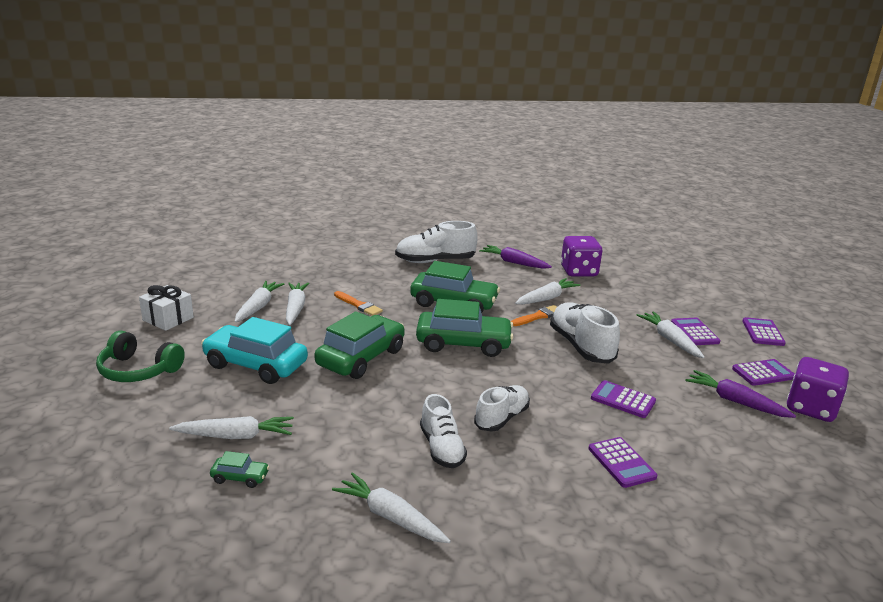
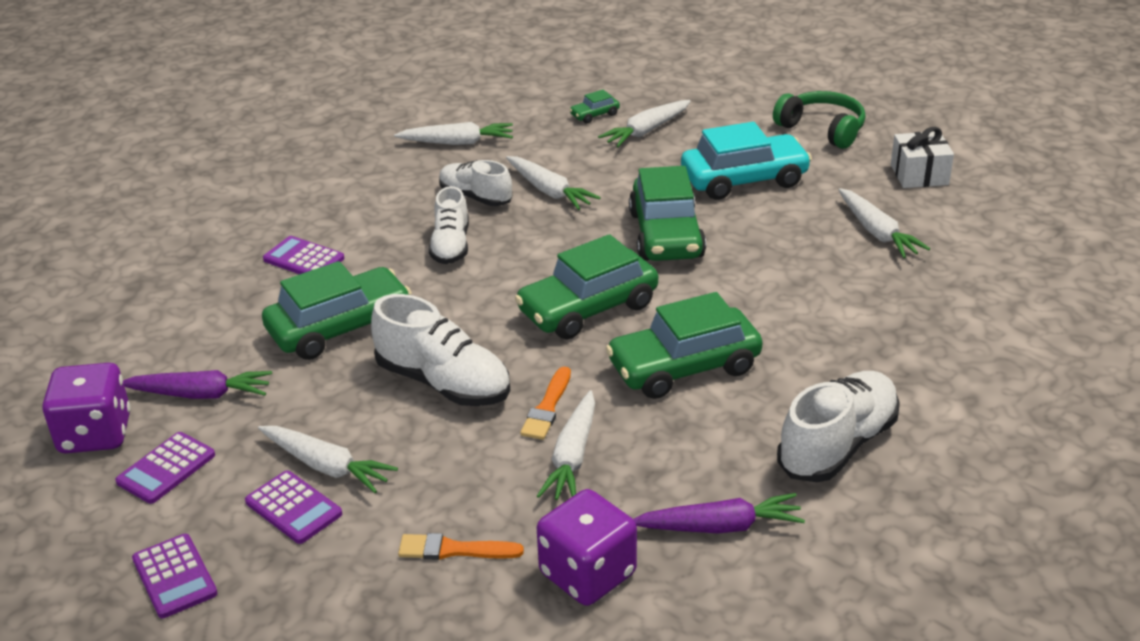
camera: 145 degrees right, 10 degrees up
(138, 370) = (822, 129): green headphones -> green headphones turned 60 degrees clockwise
(295, 308) = (838, 252): white carrot -> white carrot (549, 191)
(358, 305) = (785, 296): orange brush -> orange brush (454, 550)
(623, 400) = (340, 327): purple calculator -> green car

